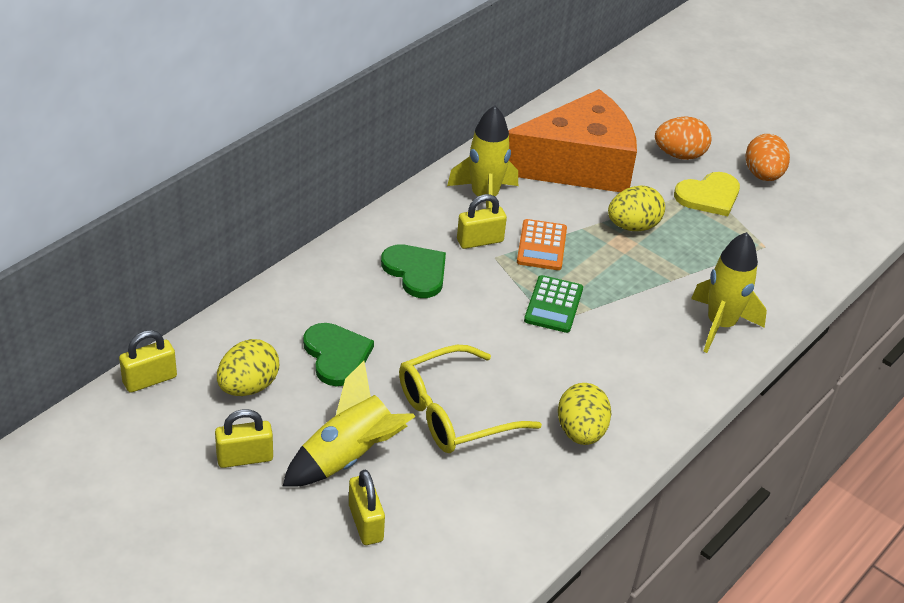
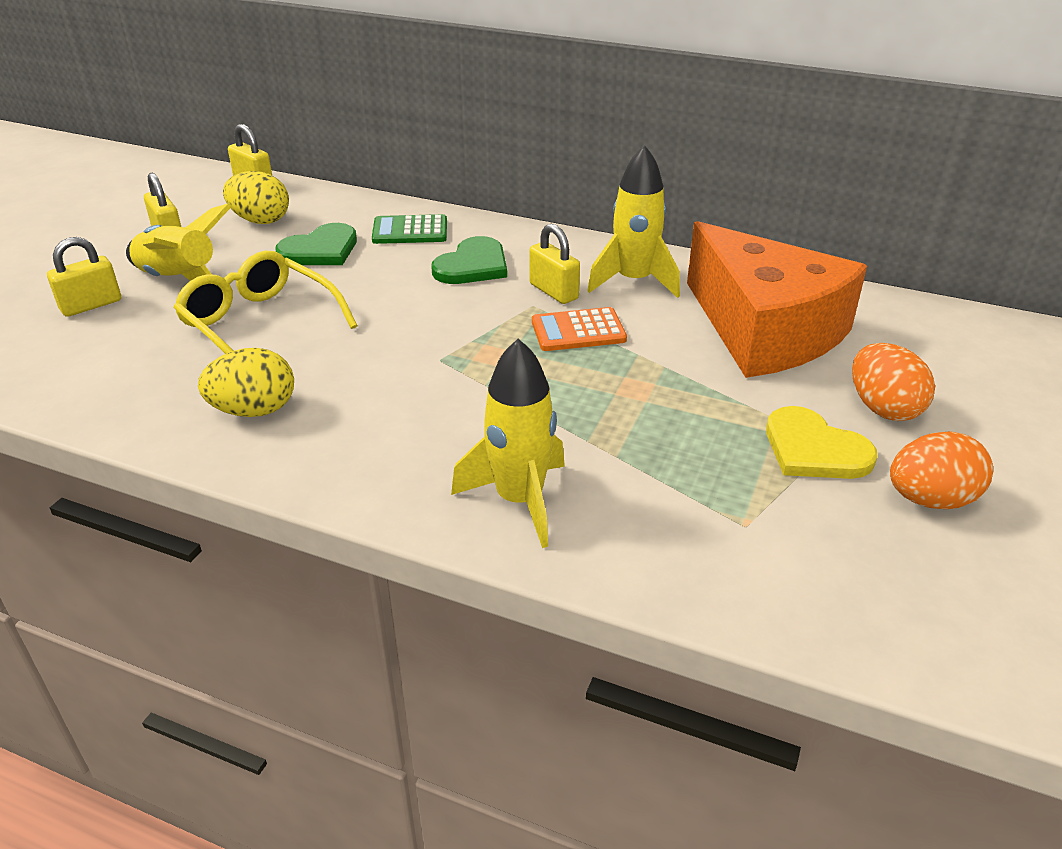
camera: 75 degrees right, 5 degrees down
(553, 305) = (473, 356): green calculator -> green calculator (410, 231)
(633, 226) = (677, 391): yellow egg -> none

